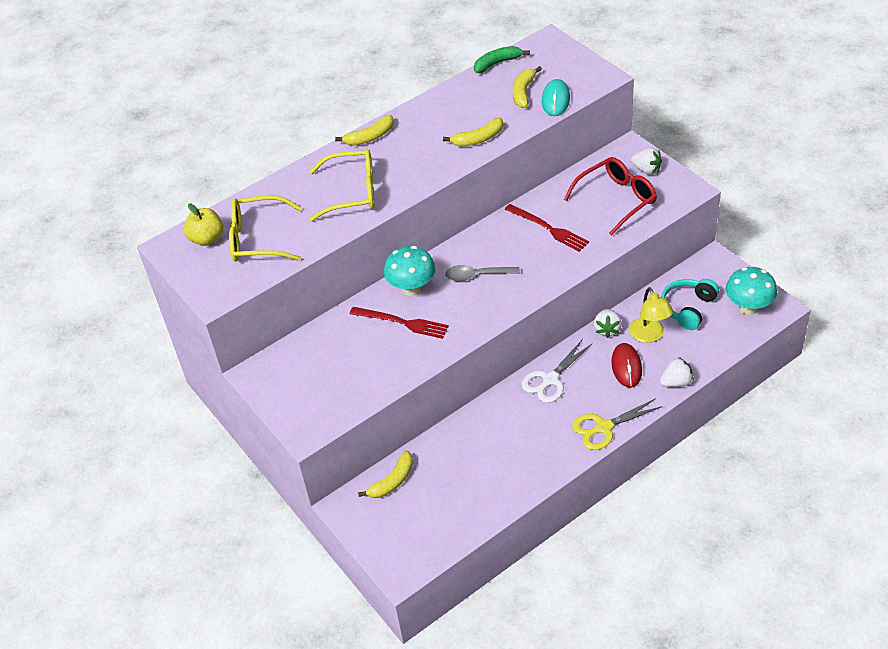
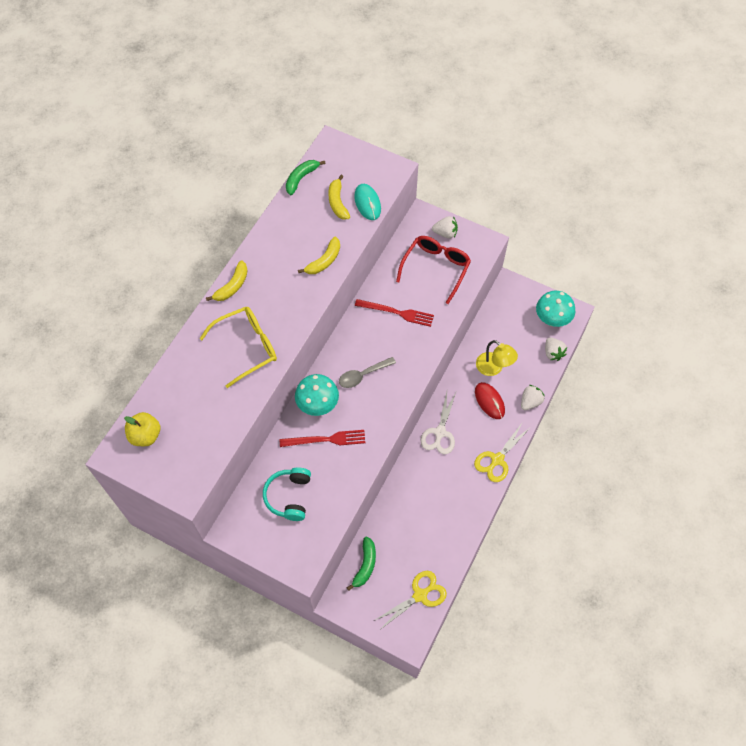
camera: 30 degrees left, 15 degrees up
(258, 239) = (191, 420): yellow glasses -> none
(392, 481) = (365, 565): yellow banana -> green banana
(437, 532) = (420, 595): none -> yellow scissors
(607, 329) = (460, 373): white strawberry -> white strawberry (553, 353)
(688, 308) = (510, 334): turquoise headphones -> turquoise headphones (289, 496)

